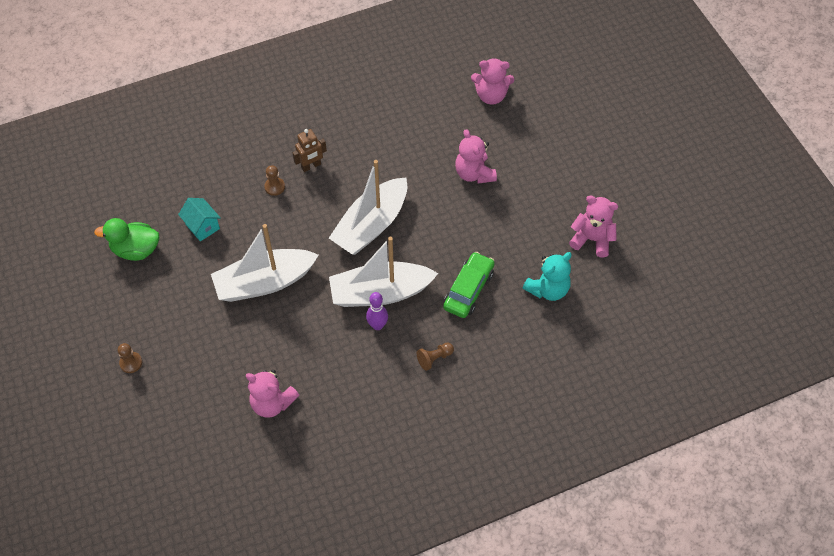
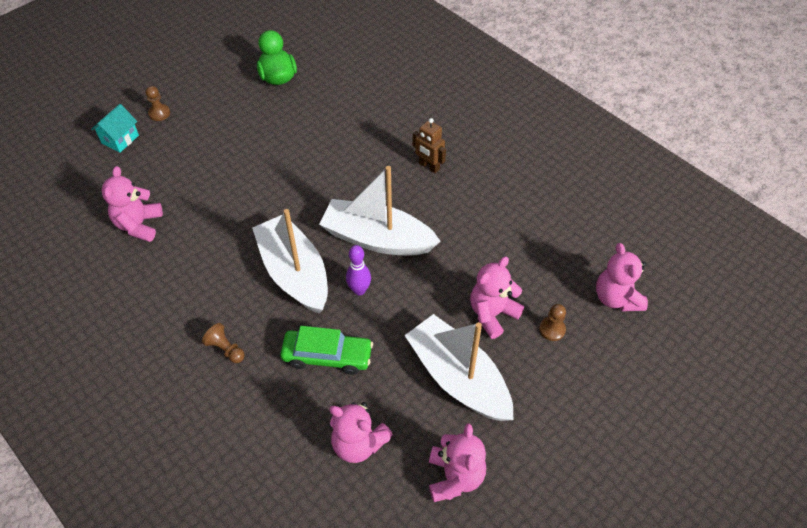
camera: 70 degrees right, 5 degrees down
(202, 226) = (321, 111): turquoise house -> turquoise house (120, 139)
(265, 282) = (274, 175): white boat -> white boat (458, 378)
(274, 187) = (389, 147): brown pawn -> brown pawn (552, 329)
(377, 325) = (252, 283): purple bowling pin -> purple bowling pin (359, 290)
(548, 289) = (358, 443): turquoise teddy bear -> pink teddy bear

